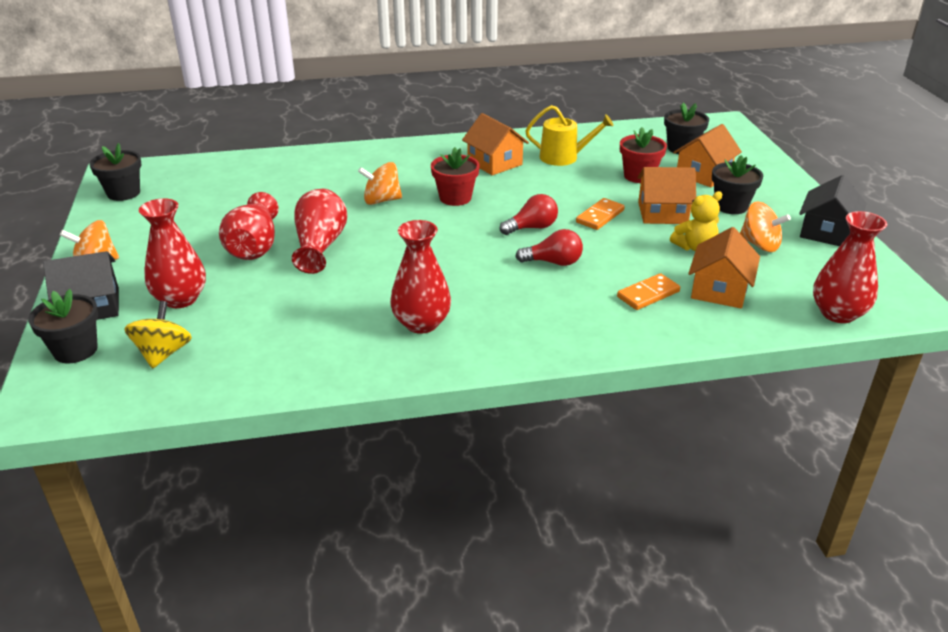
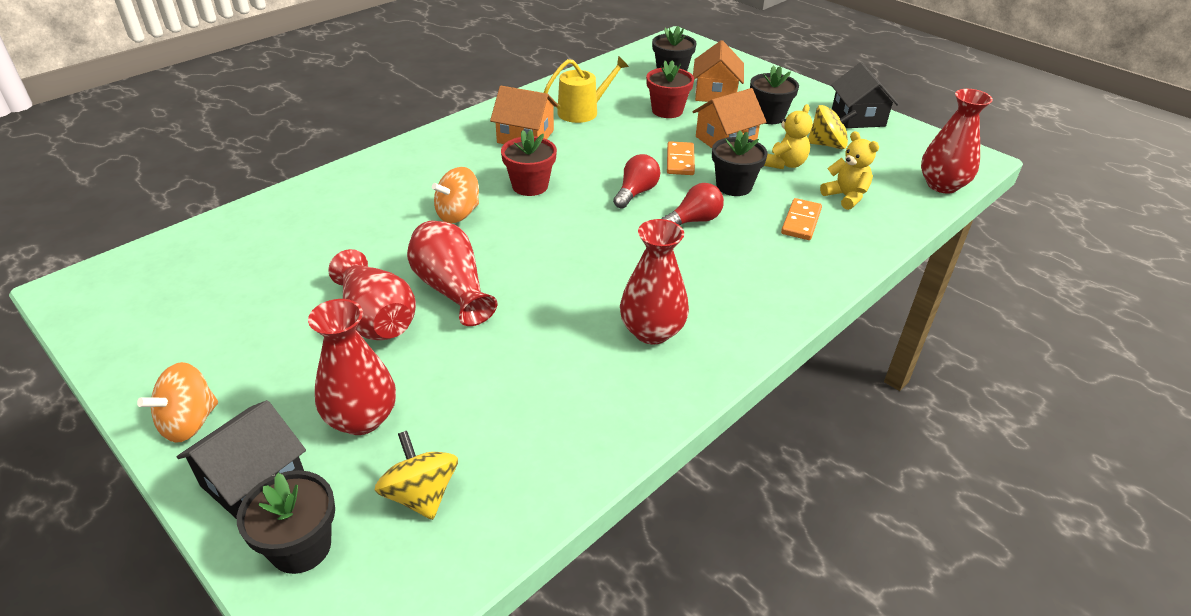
camera: 35 degrees left, 5 degrees up
(123, 193) = (117, 315): black flower pot -> black flower pot (734, 186)
(719, 290) = (846, 196): orange house -> yellow teddy bear
(759, 245) = (827, 145): orange spinning top -> yellow spinning top

